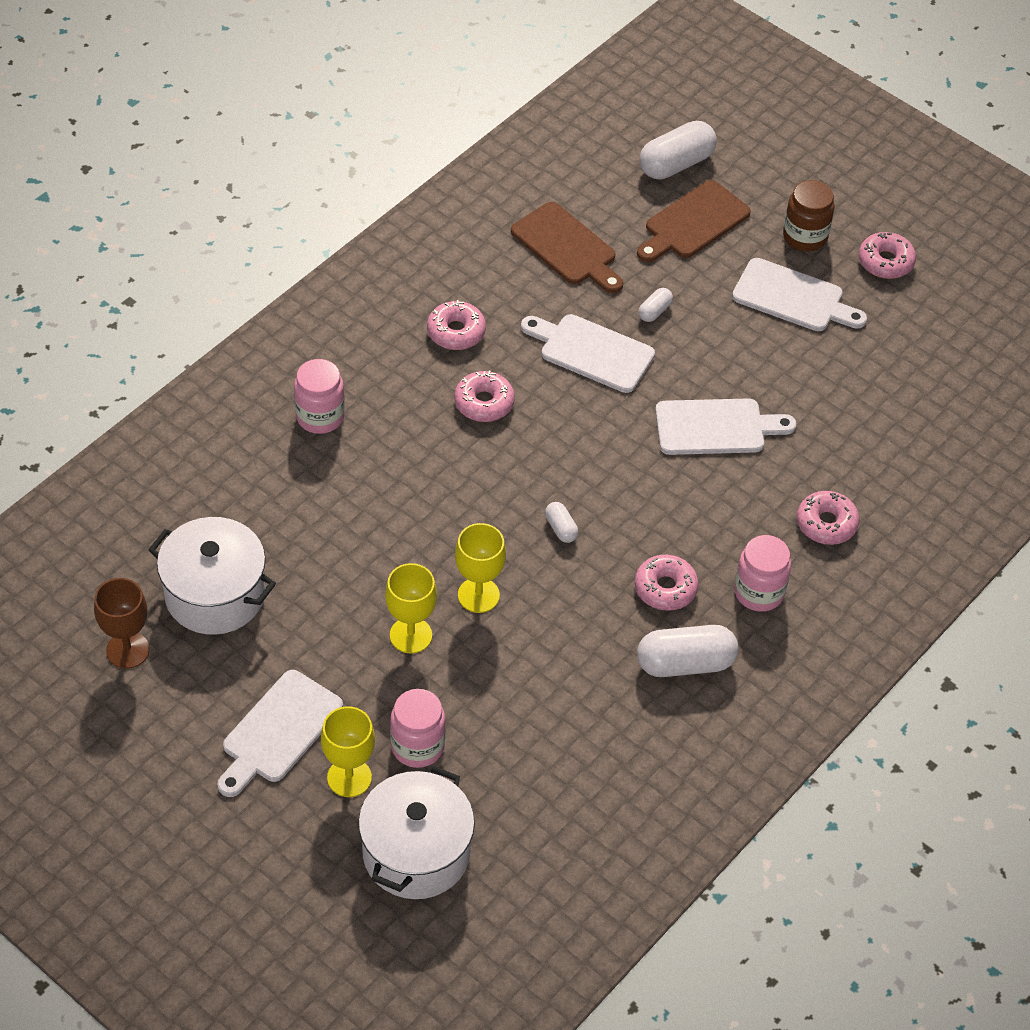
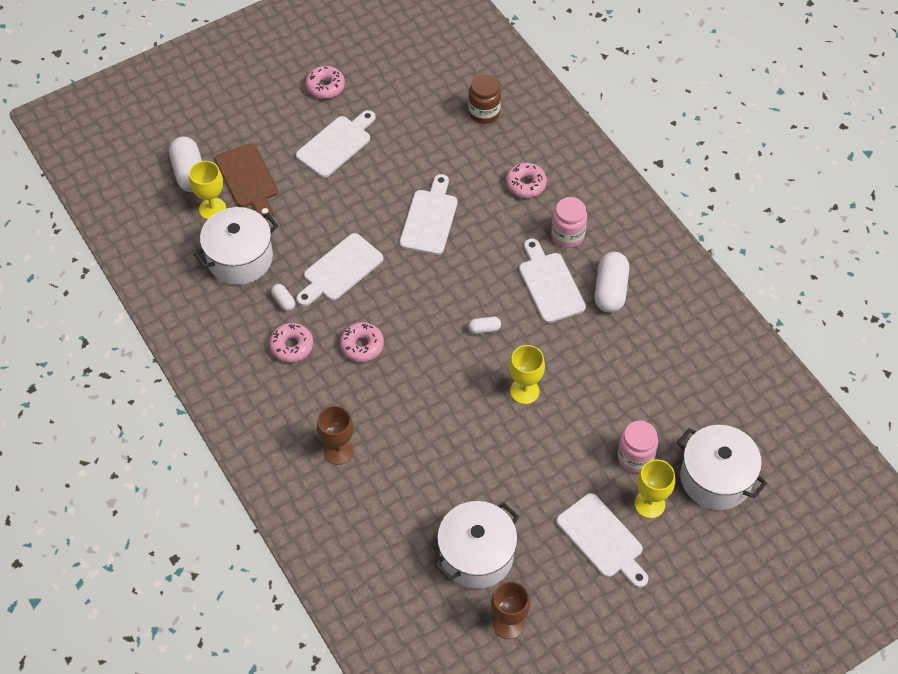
camera: 70 degrees left, 5 degrees up
(320, 416) = (338, 451): pink jar -> brown goblet
(411, 635) = (546, 439): yellow goblet -> yellow goblet (212, 209)
(567, 247) = (240, 258): brown cutting board -> white pot
(654, 311) = (318, 224): white capsule -> white capsule (283, 301)
(665, 588) = (550, 284): pink donut -> white cutting board
(805, 237) = (286, 122): brown jar -> brown jar (484, 113)

